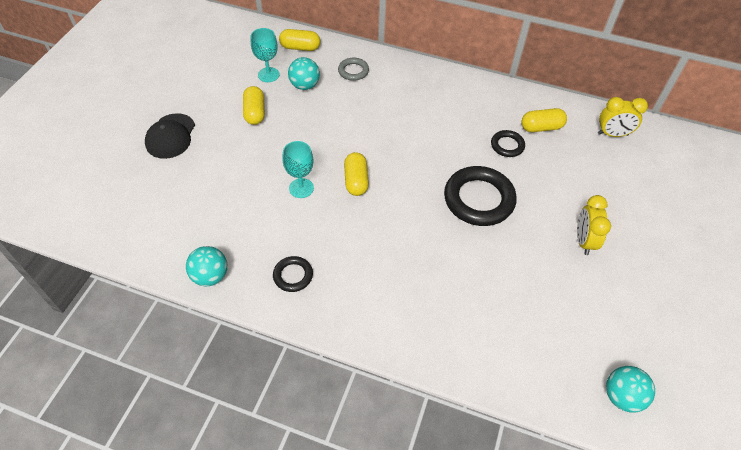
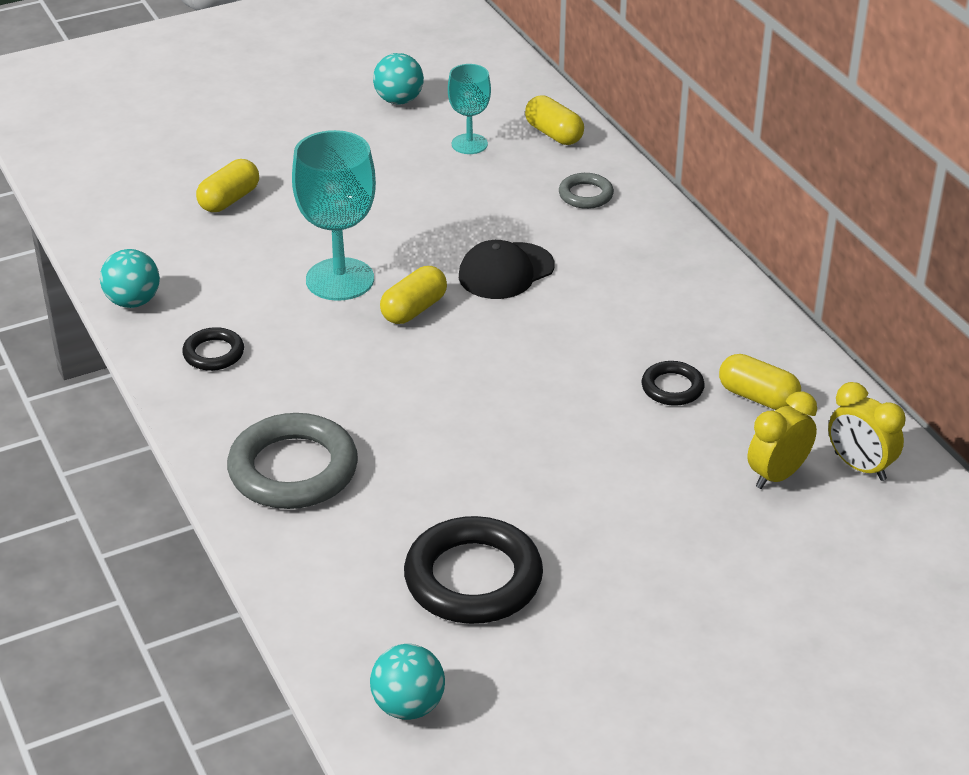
camera: 45 degrees right, 15 degrees down
(170, 136) = (269, 149): black cap -> black cap (506, 271)
(255, 112) = (395, 175): yellow capsule -> yellow capsule (229, 200)
(301, 188) = (340, 279): turquoise goblet -> turquoise goblet, size x1.71
(305, 85) = (498, 178): turquoise ball -> turquoise ball (399, 100)
(415, 312) = (293, 469): none -> grey ring
(479, 199) = (539, 418): black ring -> black ring (473, 578)
(584, 241) = (612, 544): yellow clock -> yellow clock (777, 475)

